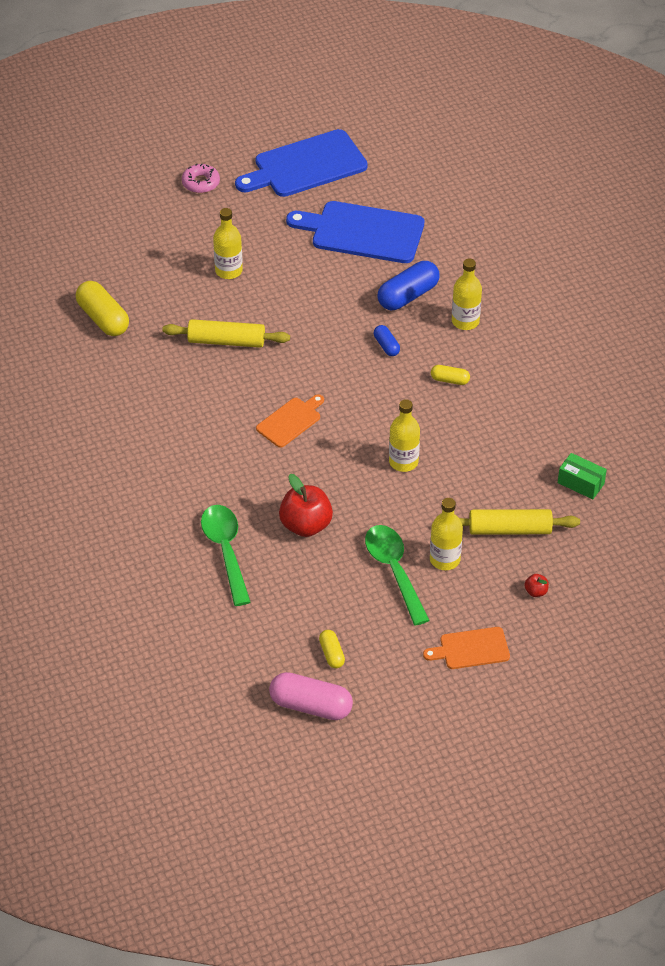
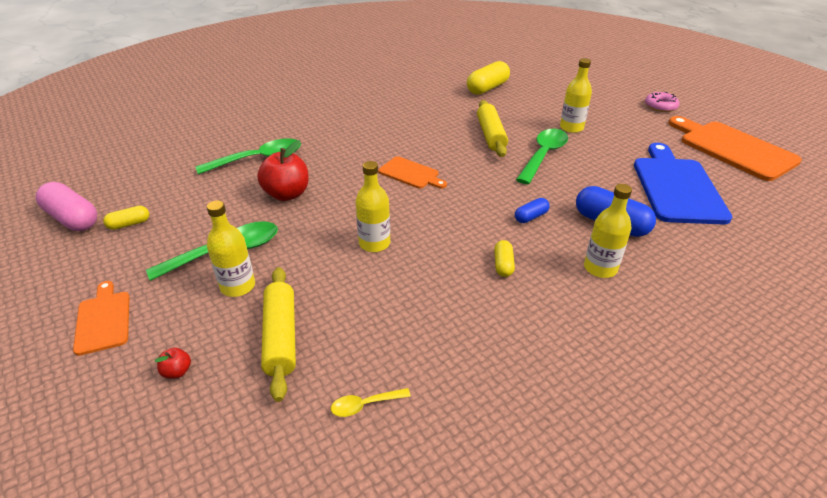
camera: 80 degrees right, 10 degrees down
(282, 309) = (543, 155): none -> green spoon
(306, 165) = (733, 149): blue cutting board -> orange cutting board
(311, 706) = (72, 219): pink capsule -> pink capsule turned 60 degrees counterclockwise
(580, 483) = (365, 405): green box -> yellow spoon

